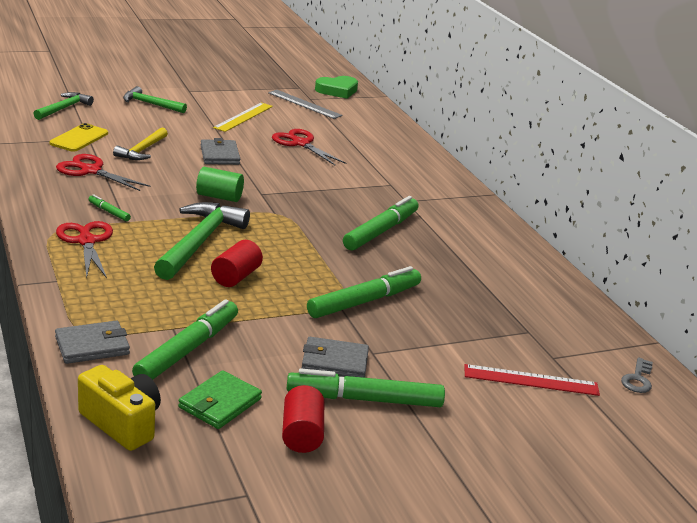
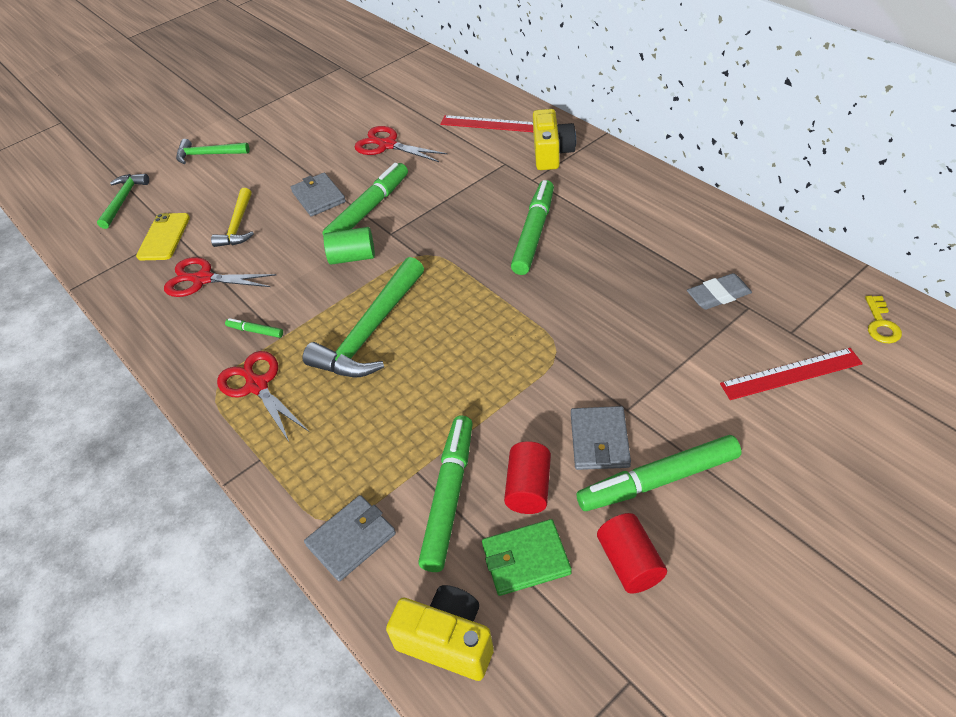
camera: 10 degrees left, 20 degrees up
(199, 242) = (370, 332): green hammer -> green hammer turned 150 degrees counterclockwise
(220, 403) = (526, 559): green wallet -> green wallet turned 60 degrees clockwise
(236, 277) = (435, 365): red cylinder -> red cylinder (528, 488)
(243, 117) = (311, 132): yellow ruler -> none
(304, 104) = (359, 88): grey ruler -> none
(335, 361) = (599, 440): grey wallet -> grey wallet turned 75 degrees counterclockwise
(337, 90) = (379, 55): green heart -> none
(364, 301) = (576, 340): green marker -> green marker (368, 209)
(397, 158) = (489, 124): none -> red ruler
(436, 191) = (551, 153): none -> yellow camera
(508, 316) = (718, 295): none -> grey eraser
(637, 379) = (881, 324): grey key -> yellow key

